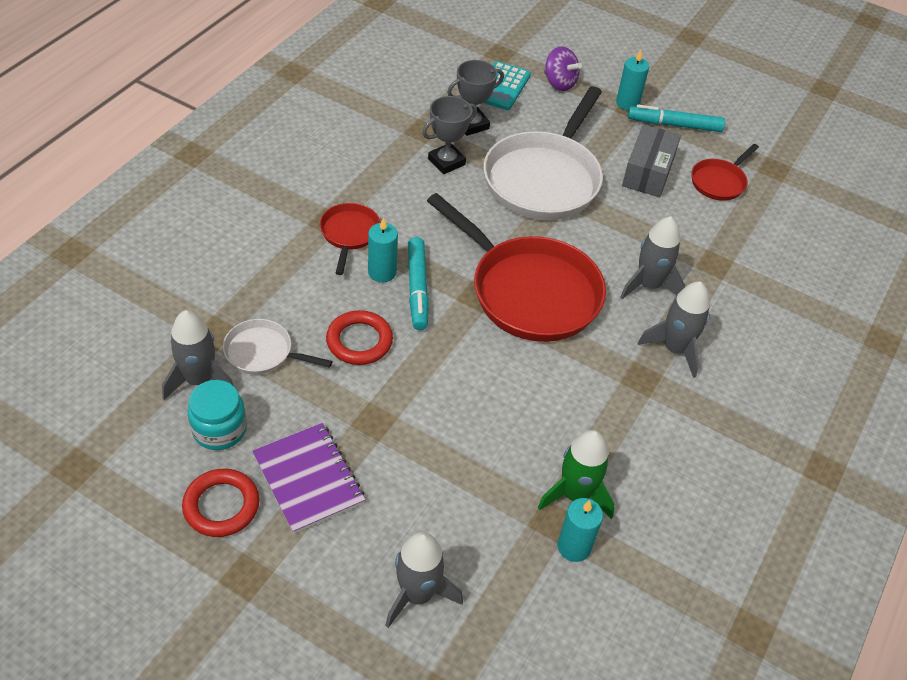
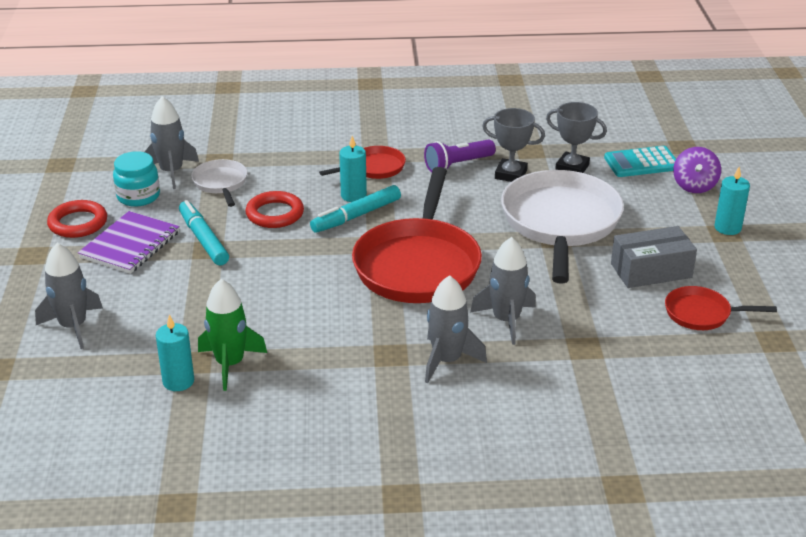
camera: 60 degrees right, 15 degrees down
(399, 182) = (457, 165): none -> purple flashlight
(544, 178) = (560, 223): white pan -> white pan turned 105 degrees clockwise
(674, 125) = (741, 262): turquoise marker -> turquoise marker (203, 239)

